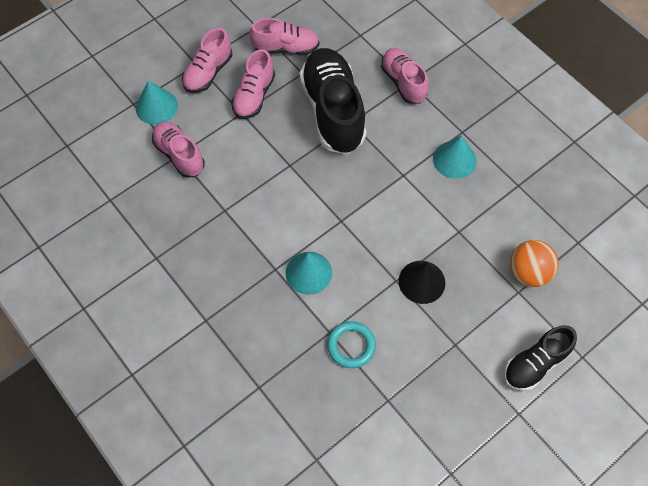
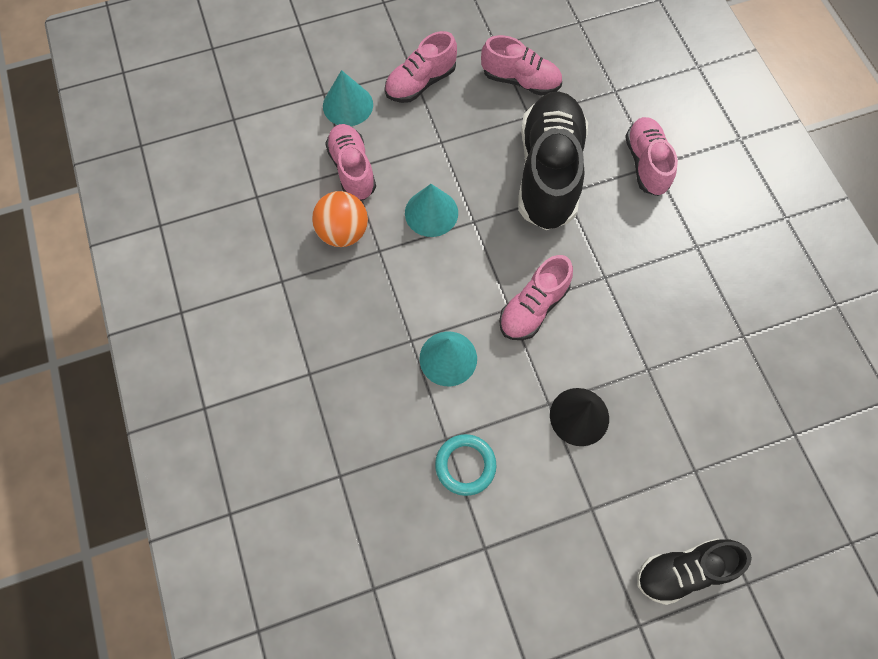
camera: 20 degrees right, 5 degrees up
(254, 96) = (463, 126): pink shoe -> pink shoe (533, 307)
(454, 159) = (675, 278): turquoise cone -> turquoise cone (431, 213)
(528, 272) = (717, 451): orange ball -> orange ball (343, 232)

